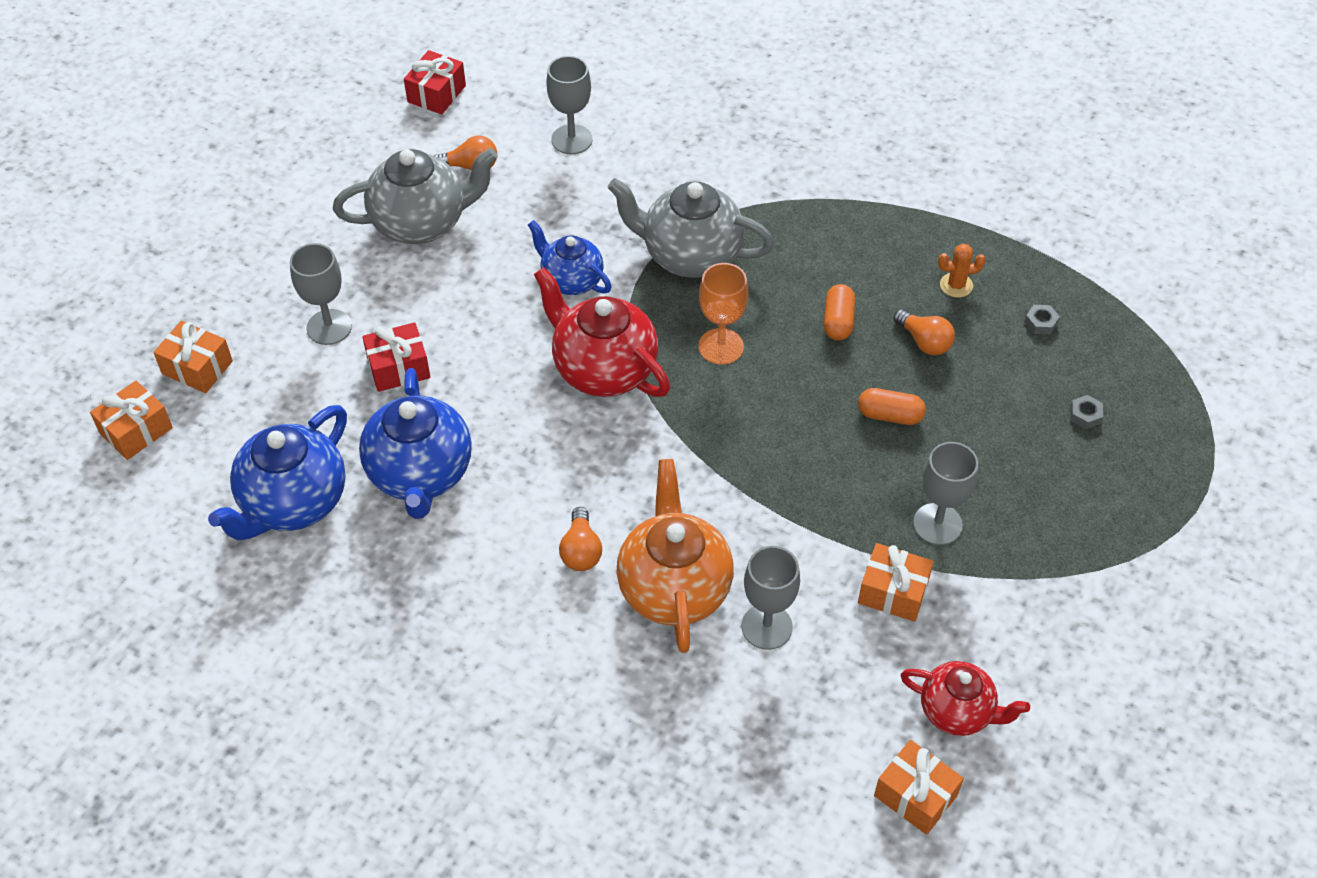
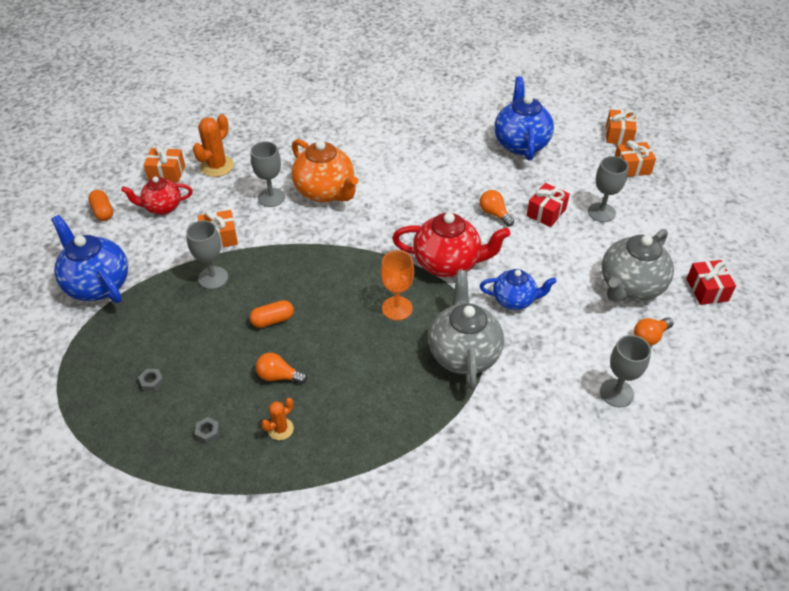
camera: 145 degrees right, 5 degrees down
(420, 474) = (482, 178): blue teapot -> blue teapot (98, 284)
(436, 94) = (735, 375): red gift -> red gift (707, 289)
(581, 550) = (380, 185): orange light bulb -> orange light bulb (494, 214)
(690, 255) = (464, 353): grey teapot -> grey teapot turned 75 degrees counterclockwise
(817, 757) = (217, 166): none -> orange cactus
(838, 321) = (341, 360): orange capsule -> orange capsule (103, 211)

